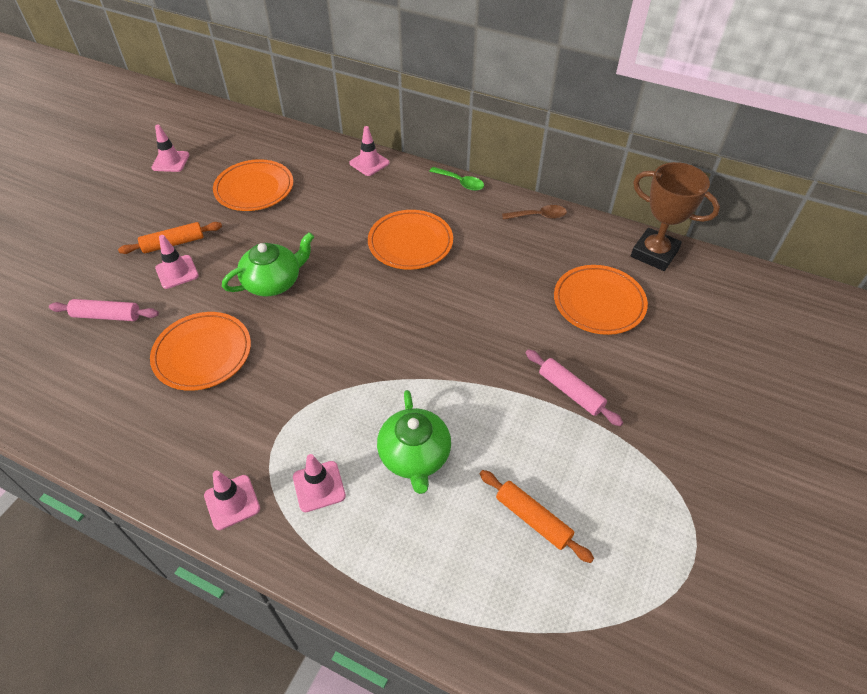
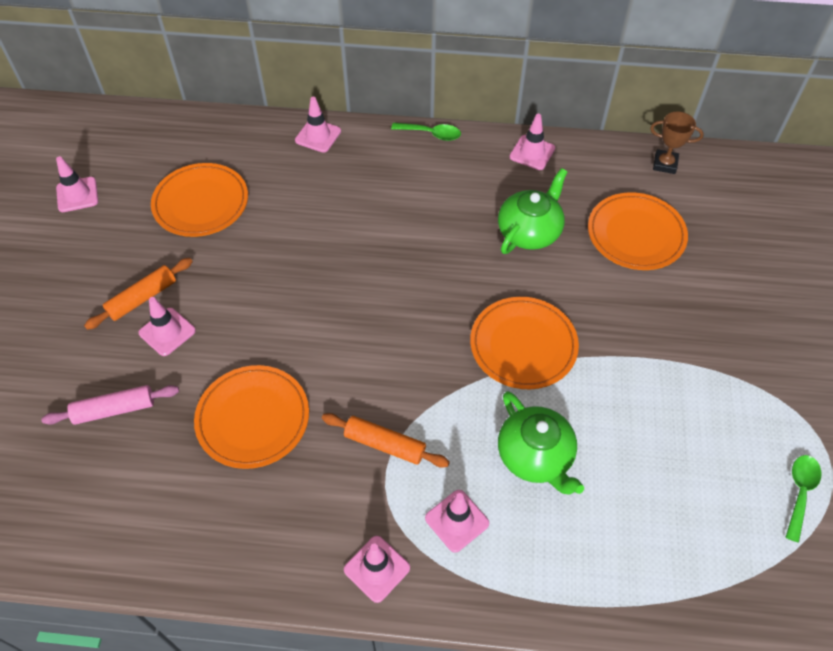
camera: 20 degrees left, 5 degrees up
(273, 282) = (286, 311): green teapot -> green teapot (529, 231)
(410, 243) = (413, 221): orange plate -> orange plate (523, 345)
(533, 519) = (676, 480): orange rolling pin -> orange rolling pin (385, 444)
(538, 216) = (532, 153): brown spoon -> pink traffic cone
(570, 392) = (652, 339): pink rolling pin -> none
(650, 571) = (800, 493): none -> green spoon
(654, 253) = (665, 164): brown trophy -> brown trophy, size x0.57

